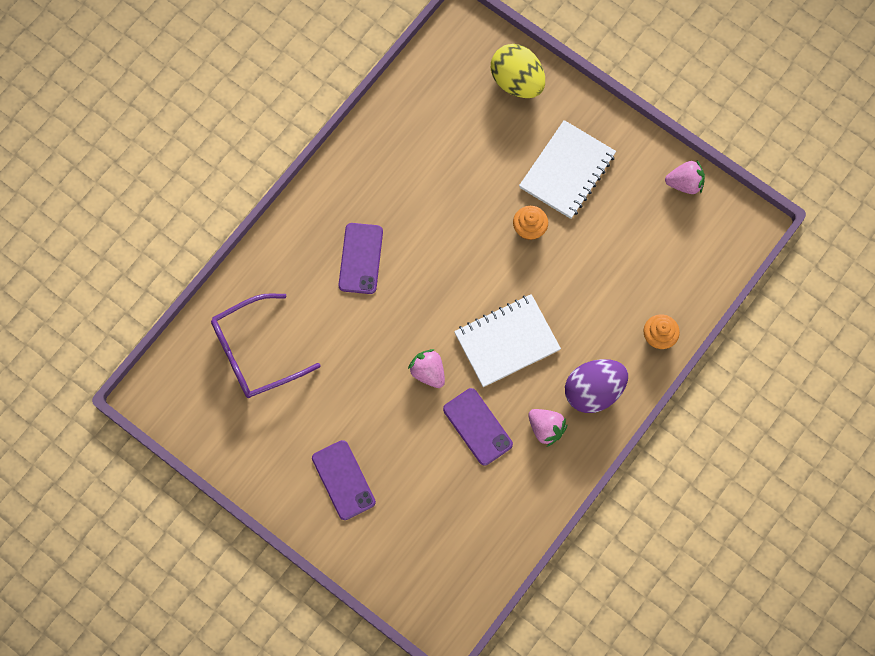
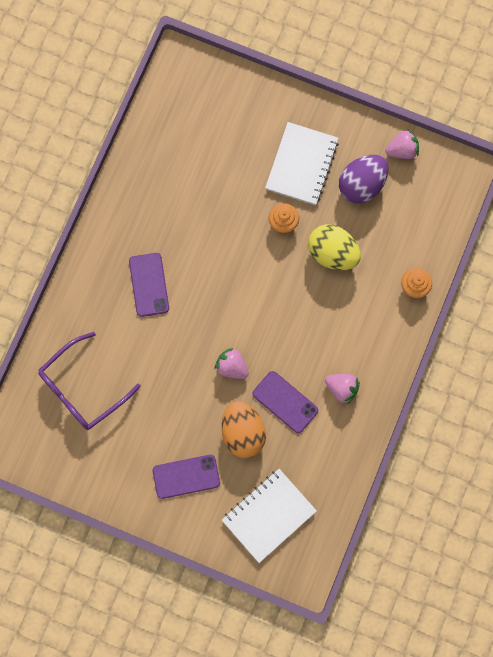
camera: 15 degrees left, 5 degrees up
(343, 480) = (186, 476): purple phone -> purple phone turned 60 degrees counterclockwise
(420, 448) = (243, 432): none -> orange egg
(506, 341) = (290, 323): white notebook -> white notebook (268, 515)
(517, 81) = (239, 98): yellow egg -> yellow egg (332, 253)
(593, 391) = (372, 346): purple egg -> purple egg (361, 185)

